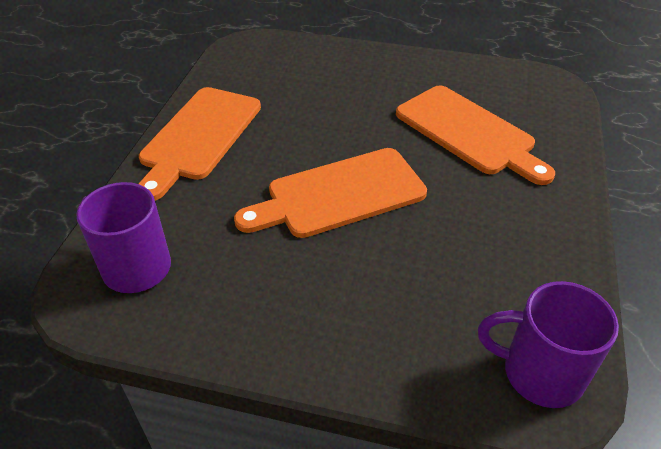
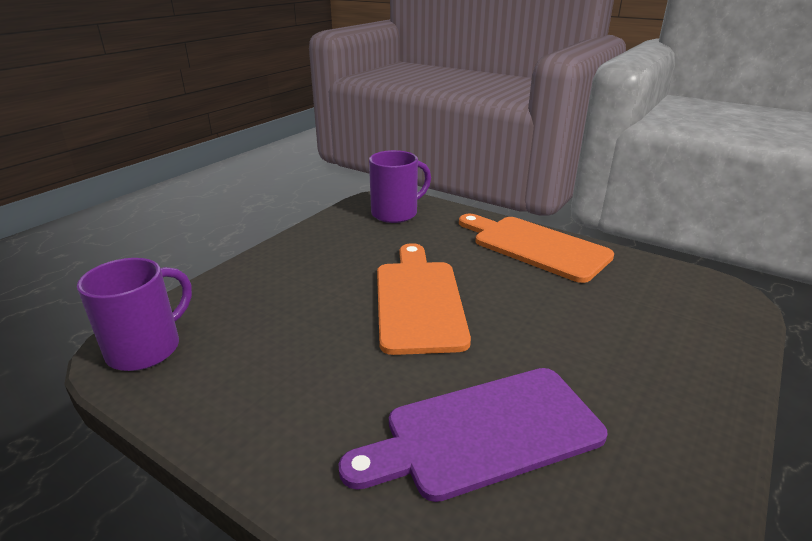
camera: 110 degrees right, 15 degrees down
(468, 132) = (485, 433): orange cutting board -> purple cutting board

